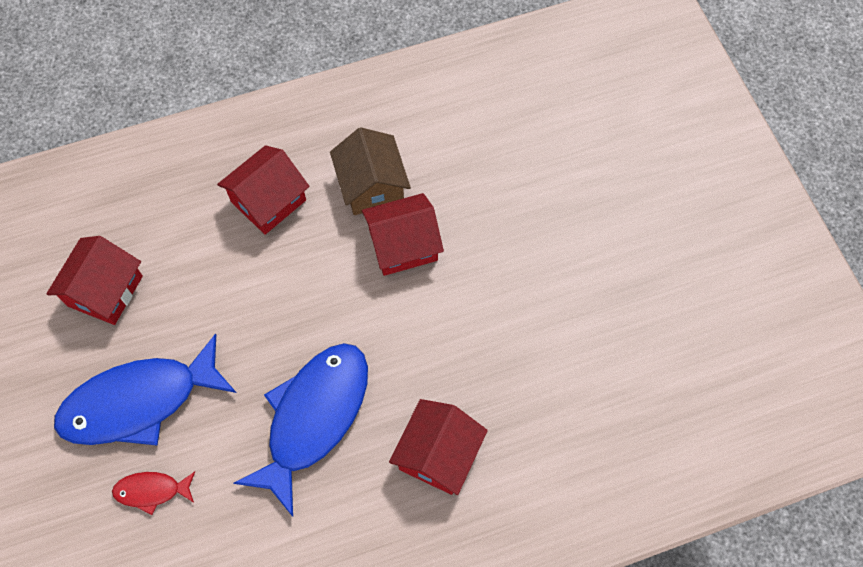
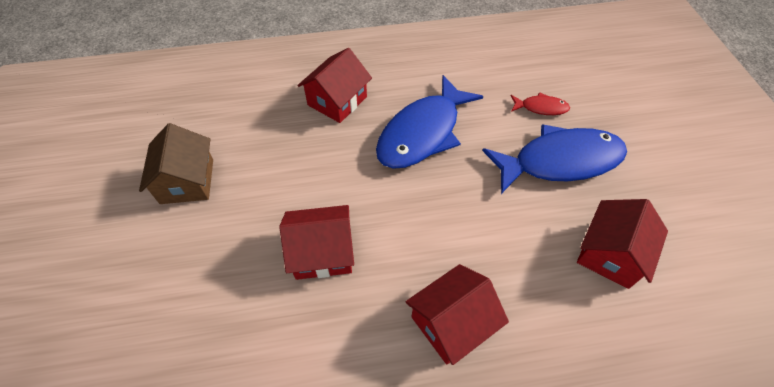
camera: 170 degrees left, 10 degrees down
(371, 185) = (339, 322): brown house -> brown house (187, 181)

